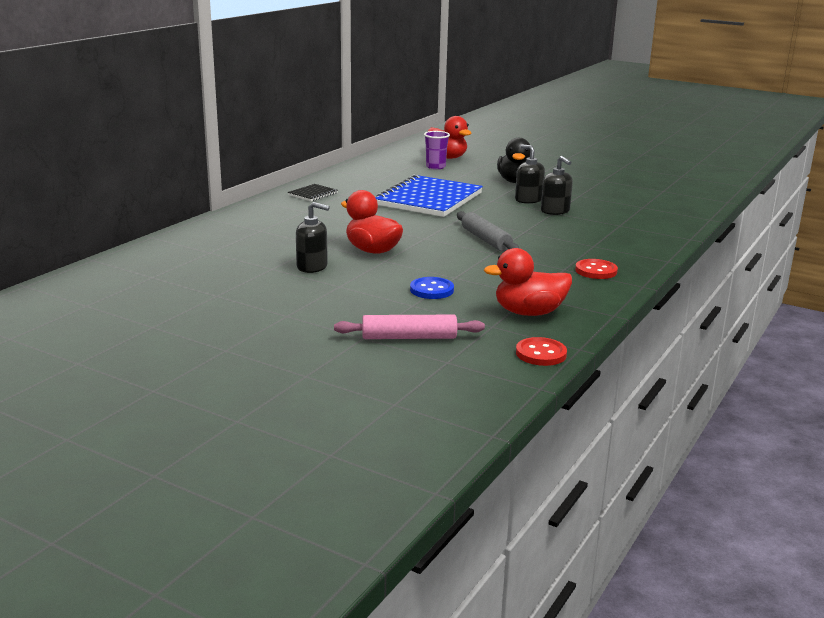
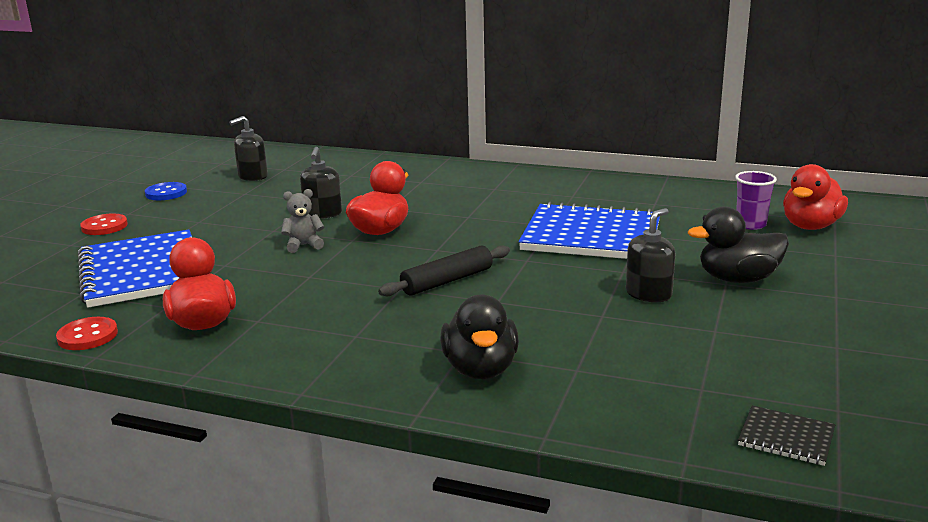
camera: 80 degrees right, 0 degrees up
(313, 194) = (558, 184): black notebook -> black notebook (786, 438)
(386, 276) = (304, 245): none -> grey teddy bear
(409, 337) = (142, 272): pink rolling pin -> blue notebook
(431, 290) = (267, 269): blue button -> blue button (166, 193)
(486, 240) = (447, 281): grey rolling pin -> black rolling pin
(555, 211) = (608, 316): black soap dispenser -> black soap dispenser (252, 176)
(596, 271) = (353, 357): red button -> red button (104, 226)
(616, 243) = (480, 369): none -> black duck

